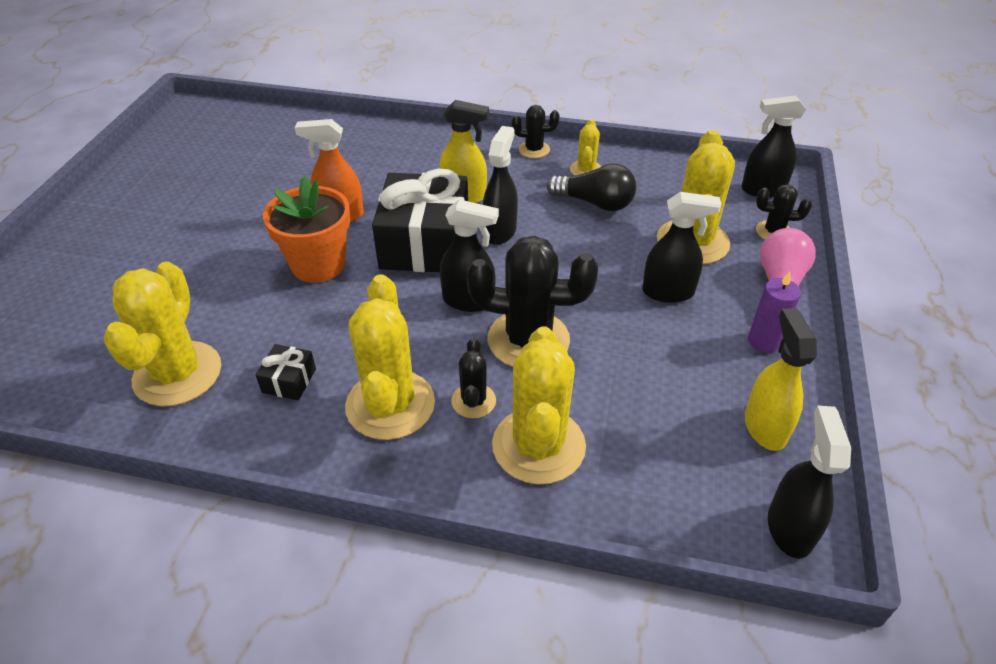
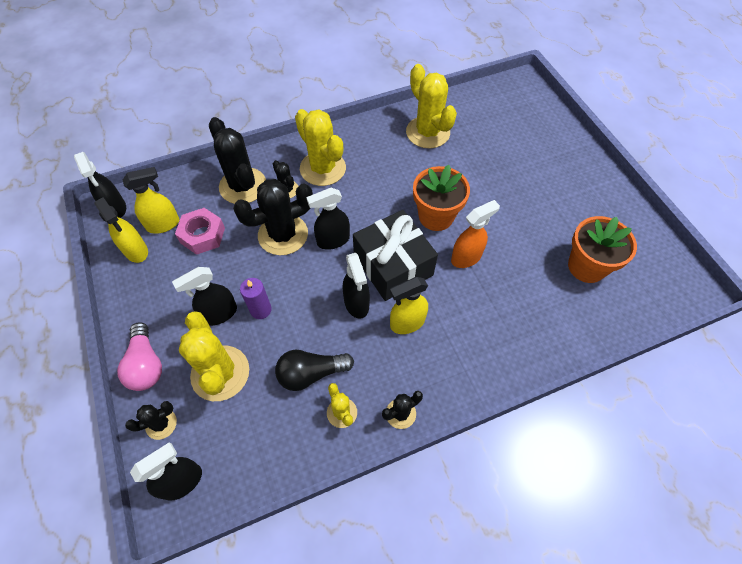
camera: 145 degrees right, 15 degrees up
(242, 157) = (586, 266): none -> orange flower pot
(289, 381) = (377, 155): black gift -> none
(538, 446) = (243, 186): yellow cactus -> black cactus
(647, 398) = (202, 235): none -> pink nut
(705, 448) = (163, 224): none -> yellow spray bottle
(764, 341) = (147, 307): purple candle -> purple candle (261, 310)

